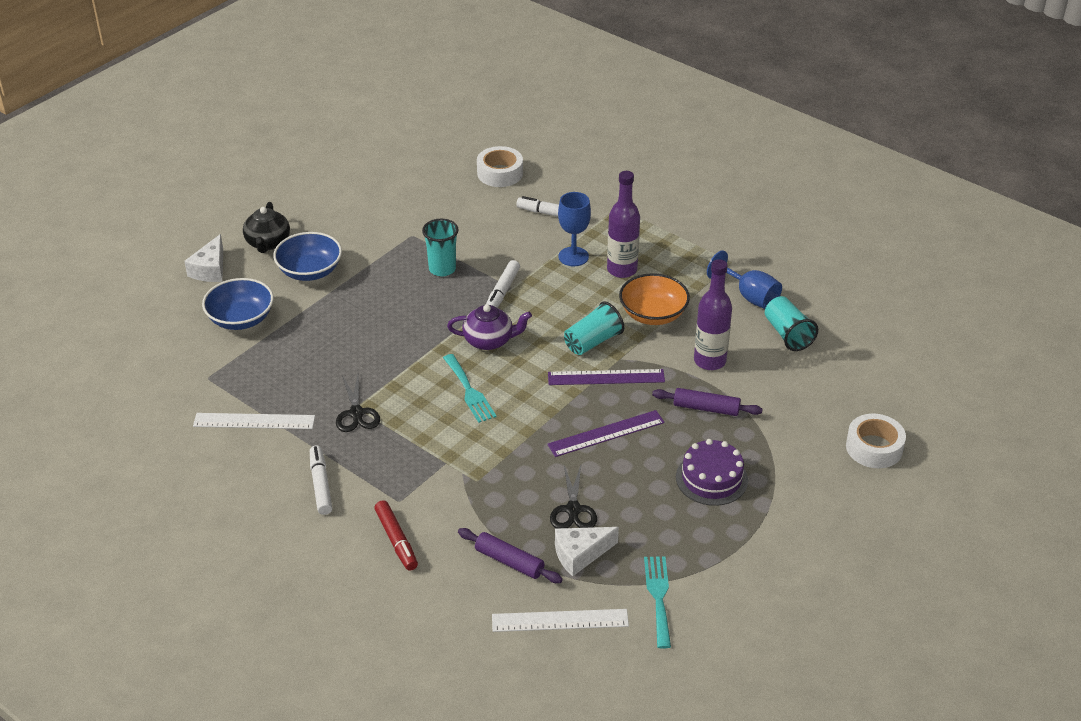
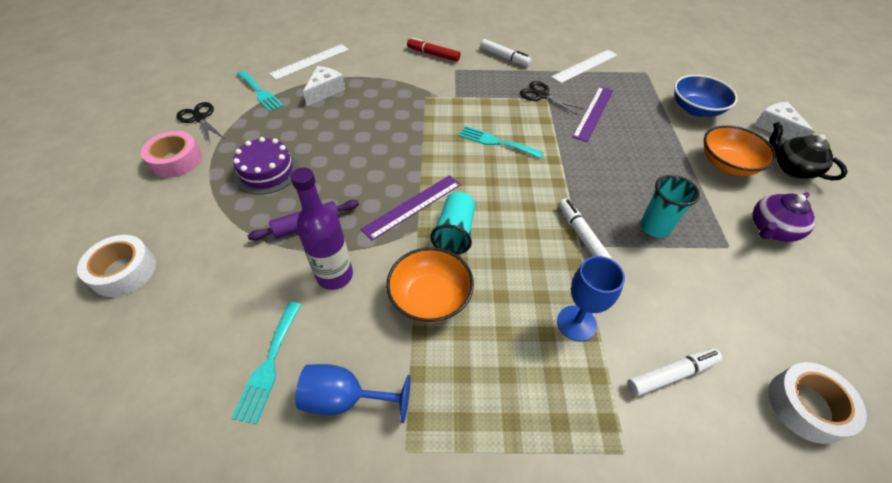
camera: 140 degrees right, 10 degrees up
(310, 271) = (727, 164): blue bowl -> orange bowl
(489, 340) = (532, 185): purple teapot -> purple teapot (771, 229)
(509, 561) = (363, 71): purple rolling pin -> none
(573, 510) = (350, 109): black scissors -> black scissors (199, 118)
(606, 433) = (372, 163): purple ruler -> purple ruler (593, 113)
(622, 270) = (513, 339): purple bottle -> none
(787, 334) = (269, 364): turquoise cup -> turquoise fork
(797, 542) = (176, 160): none -> pink tape

